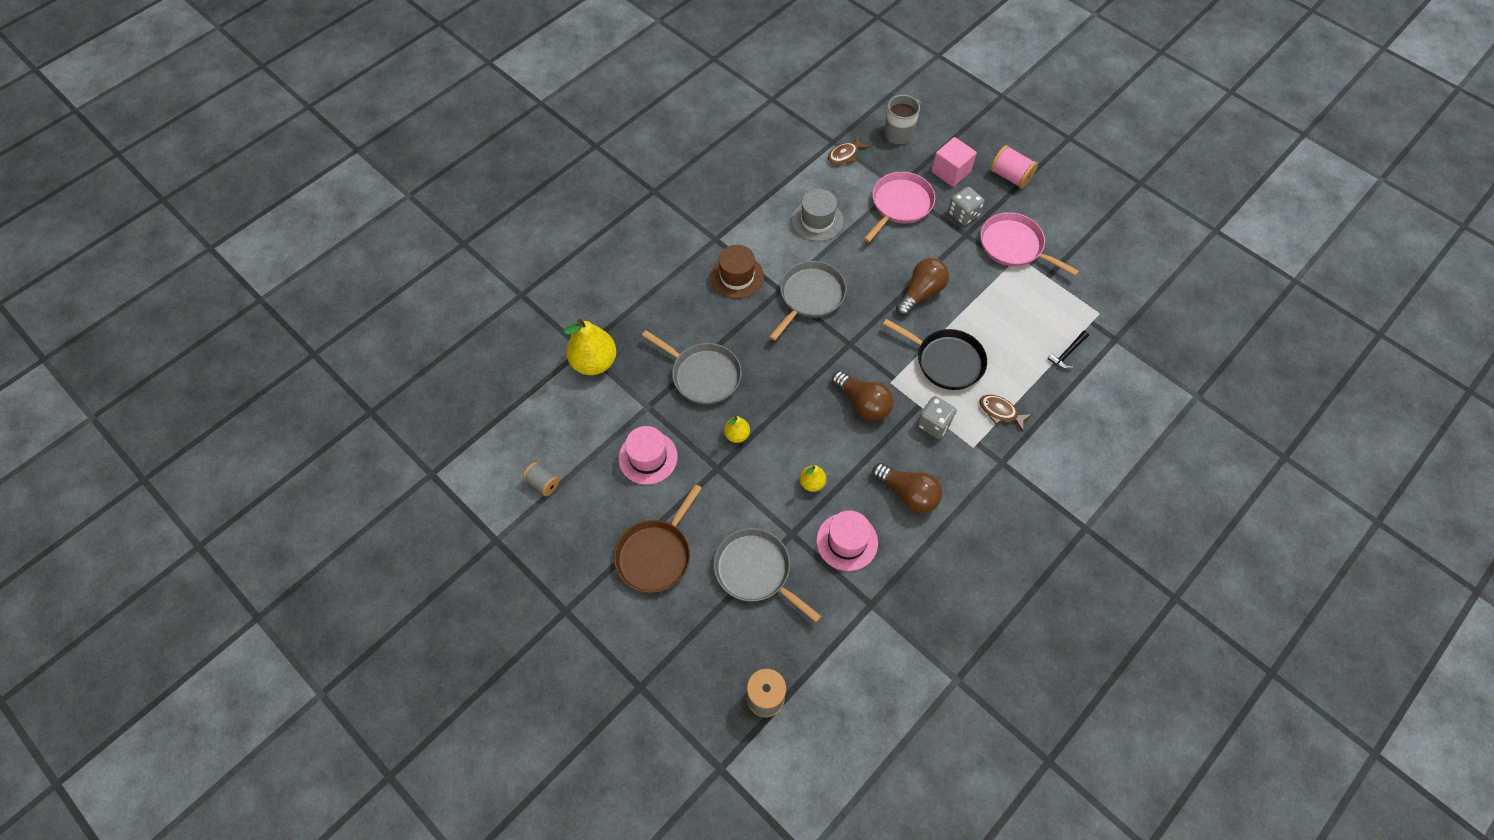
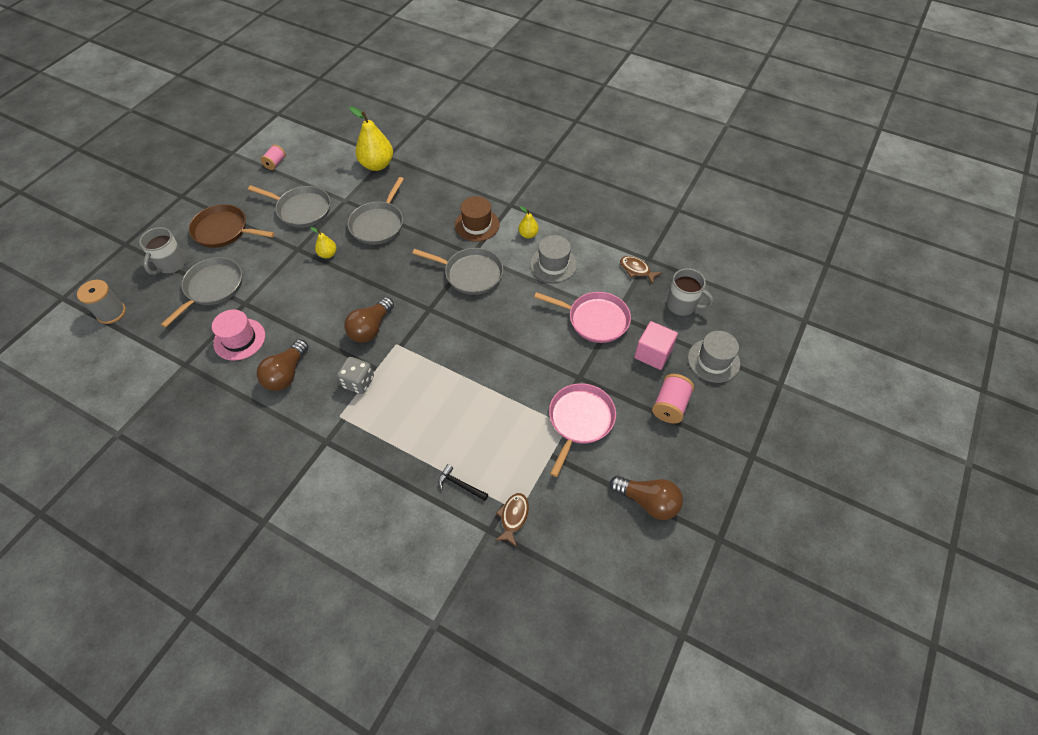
camera: 75 degrees right, 5 degrees down
(543, 483) = (275, 163): grey spool -> pink spool
(648, 457) = (302, 209): pink hat -> grey pan
(699, 622) = (171, 265): none -> grey mug
(812, 483) = (290, 307): yellow pear -> yellow pear (528, 234)
(921, 293) = (498, 351): brown light bulb -> brown light bulb (648, 501)
(946, 361) = (427, 382): black pan -> none
(963, 214) = (603, 371): grey dice -> none
(968, 131) = (713, 360): none -> grey hat
(1000, 412) = (380, 433): brown fish -> brown fish (513, 517)

